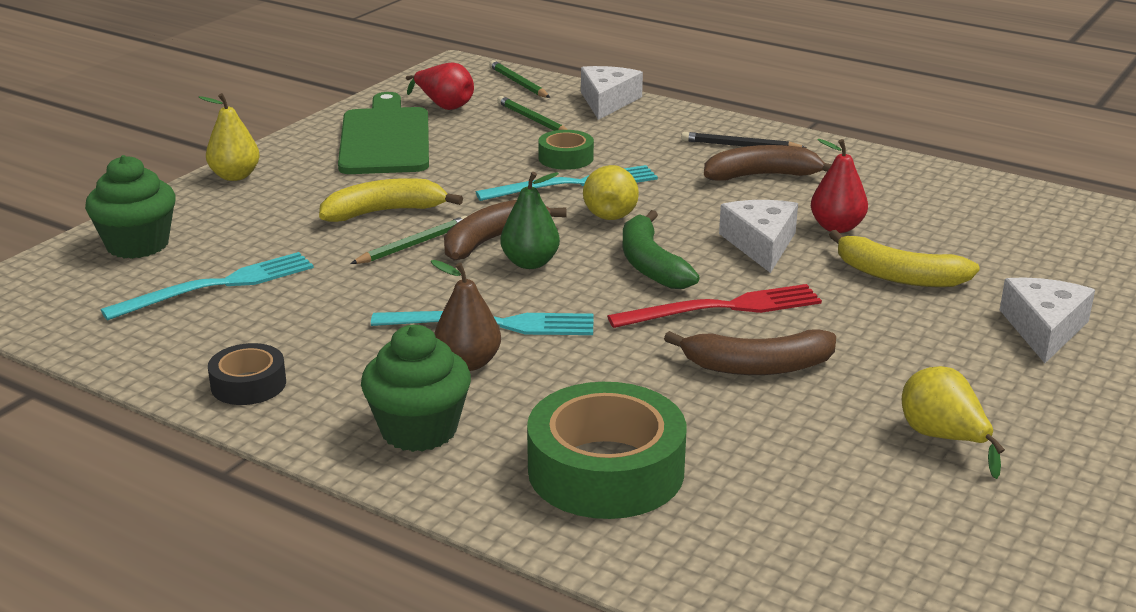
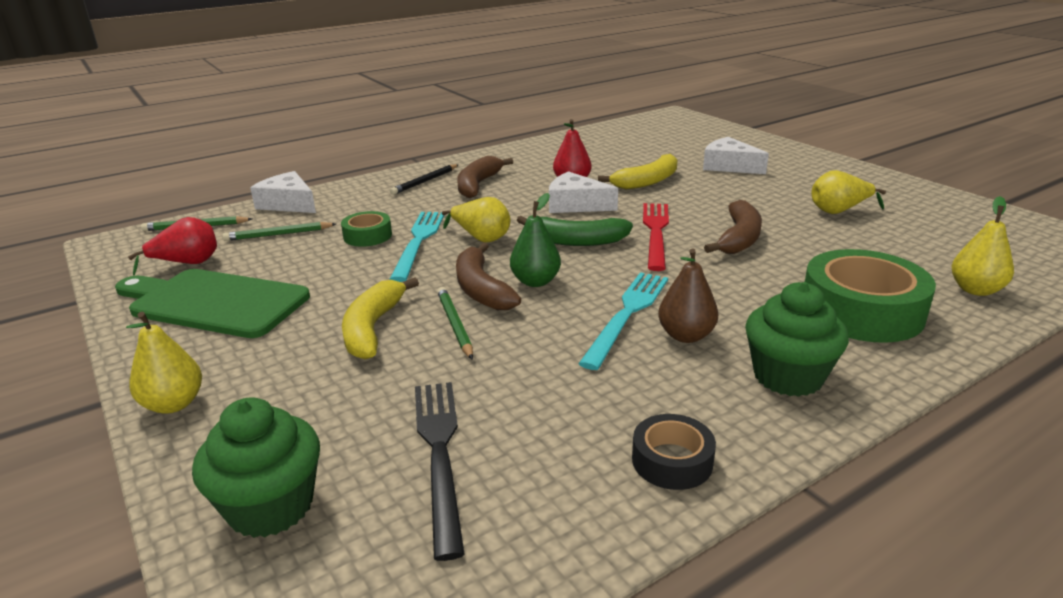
camera: 65 degrees left, 0 degrees up
(218, 286) = (439, 453): turquoise fork -> black fork
(741, 563) = (975, 290): none -> yellow pear

